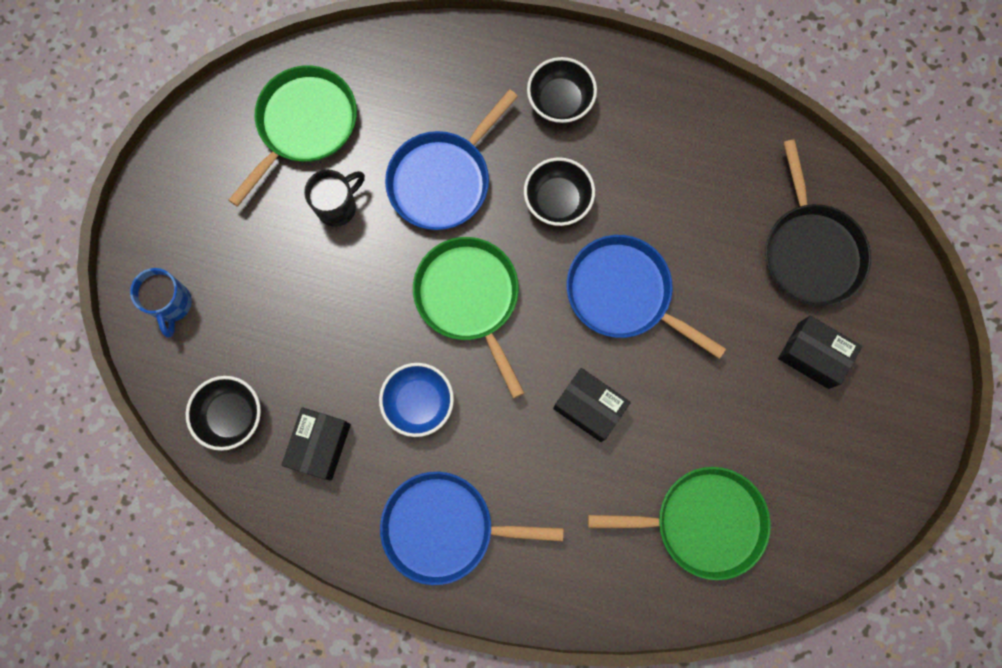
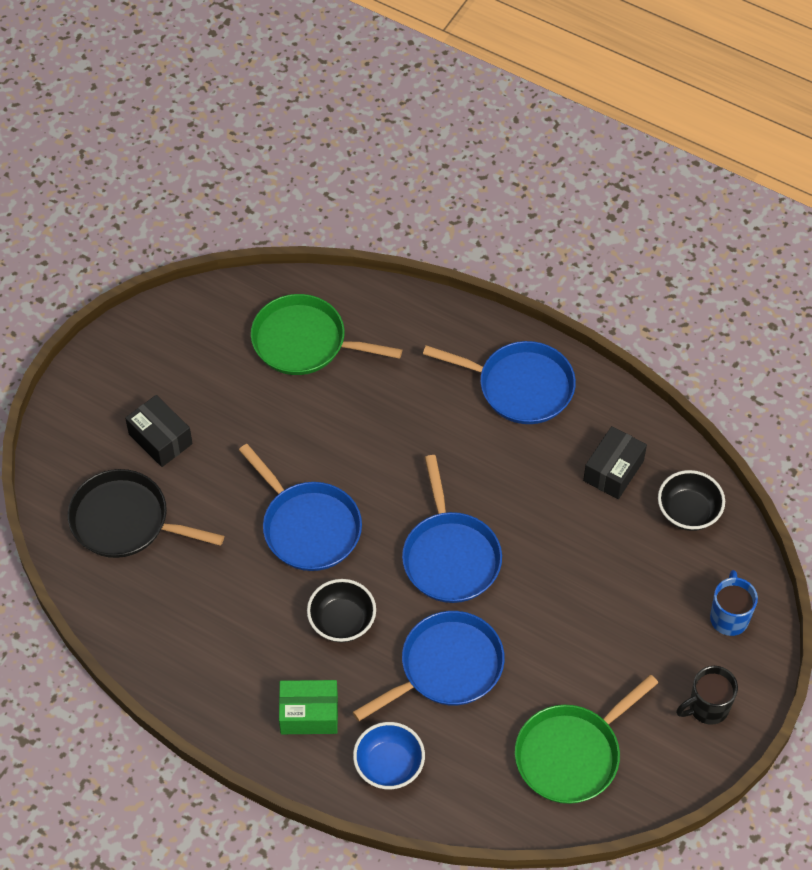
camera: 165 degrees left, 20 degrees down
(338, 207) = (554, 667): black mug -> black mug (707, 707)
(418, 403) = (518, 483): blue bowl -> blue bowl (389, 766)
(469, 298) = (450, 557): green pan -> blue pan
(560, 101) = (309, 714): black bowl -> green box
(589, 407) = (370, 445): black box -> none
(811, 252) = (125, 521): black pan -> black pan turned 75 degrees counterclockwise

